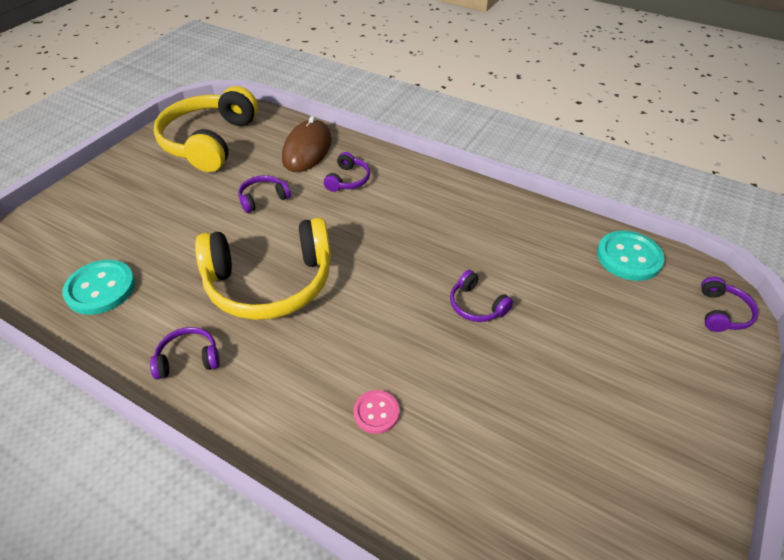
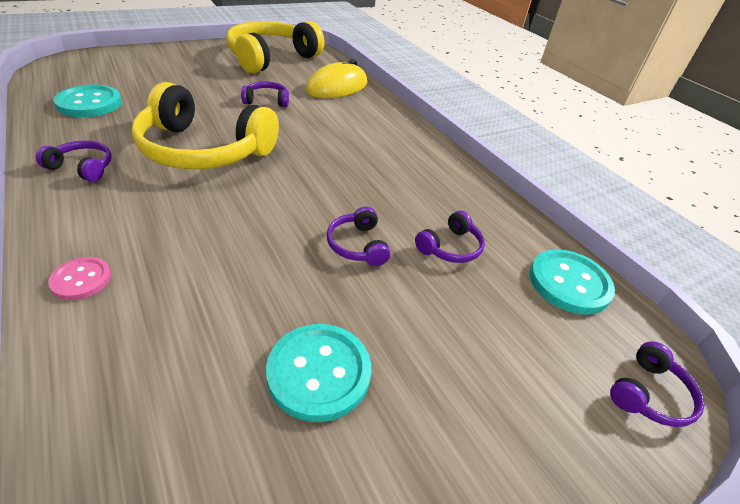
camera: 25 degrees right, 5 degrees down
(307, 150) = (337, 87): brown mouse -> yellow mouse
(348, 180) = (347, 115): purple headphones -> purple headphones (450, 247)
(376, 412) = (166, 279): pink button -> pink button (81, 279)
(542, 414) = (319, 372): none -> turquoise button

